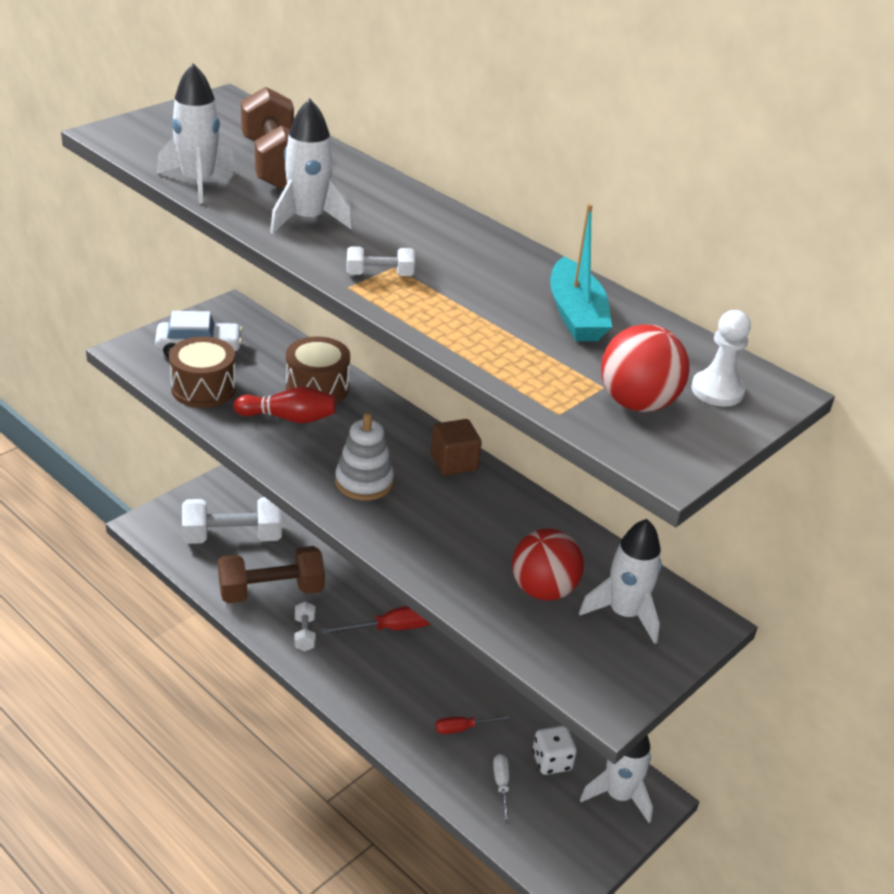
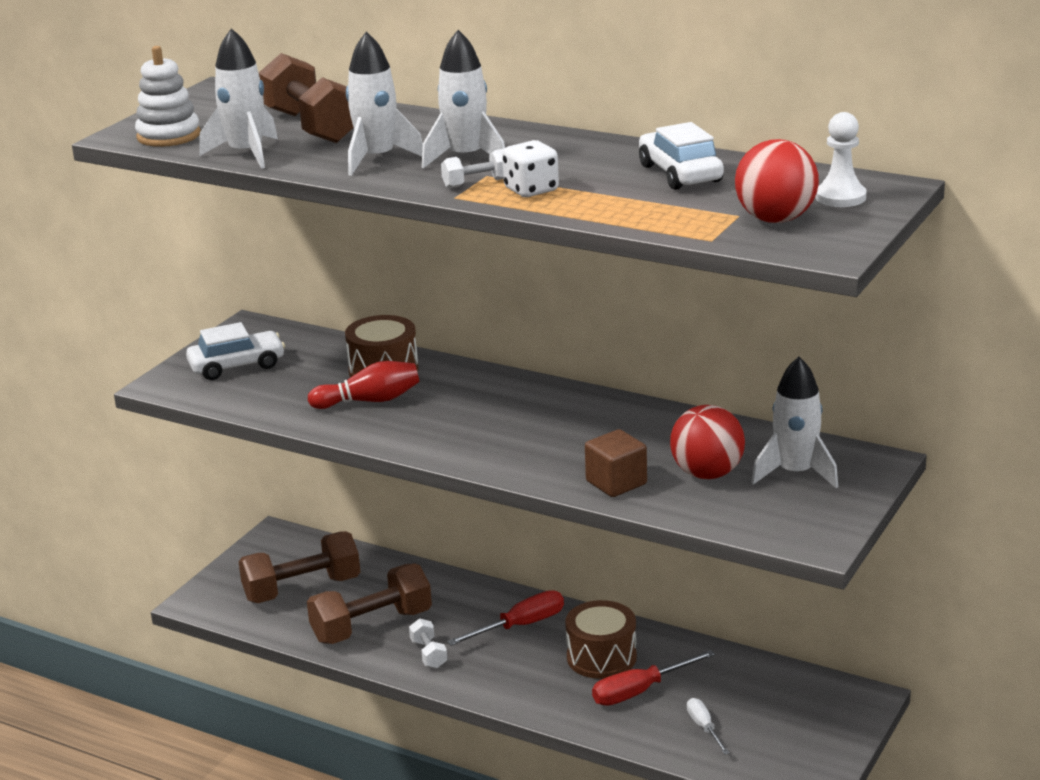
camera: 10 degrees left, 10 degrees down
(203, 388) = (264, 397): brown drum -> brown drum (601, 657)
(232, 537) = (302, 589): white dumbbell -> brown dumbbell
(364, 482) = (479, 433): white stacking toy -> white stacking toy (168, 136)
(454, 462) = (561, 398): brown cube -> brown cube (616, 483)
(462, 728) = (640, 691): red screwdriver -> red screwdriver, size x1.63
(551, 761) = (745, 695): white dice -> white dice (531, 190)
(576, 315) = (680, 173): turquoise boat -> white car
(618, 795) = (827, 705): white rocket -> white rocket (466, 158)

